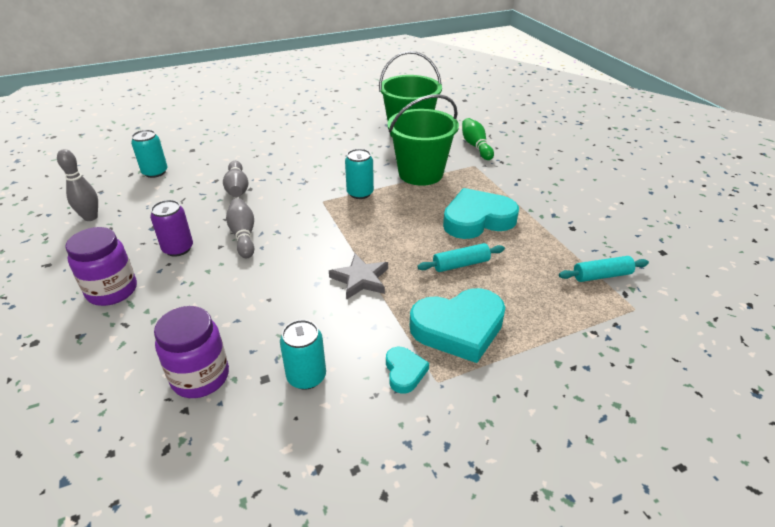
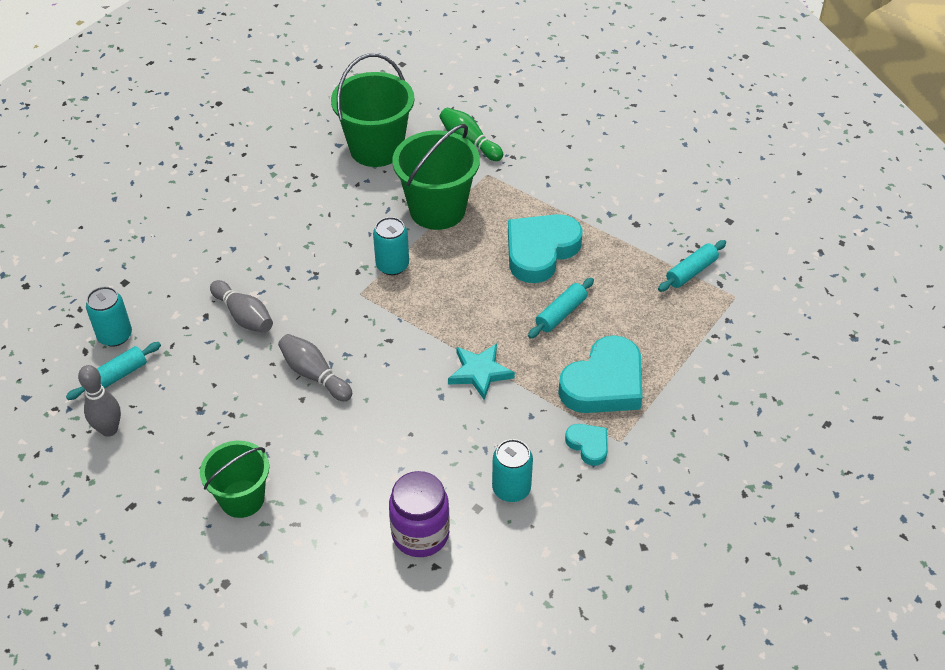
camera: 30 degrees left, 10 degrees up
(112, 291) = (242, 499): purple jar -> green bucket
(129, 192) = (116, 377): none -> turquoise rolling pin
(178, 248) = (259, 422): purple can -> none
(360, 279) = (479, 372): grey star -> turquoise star

